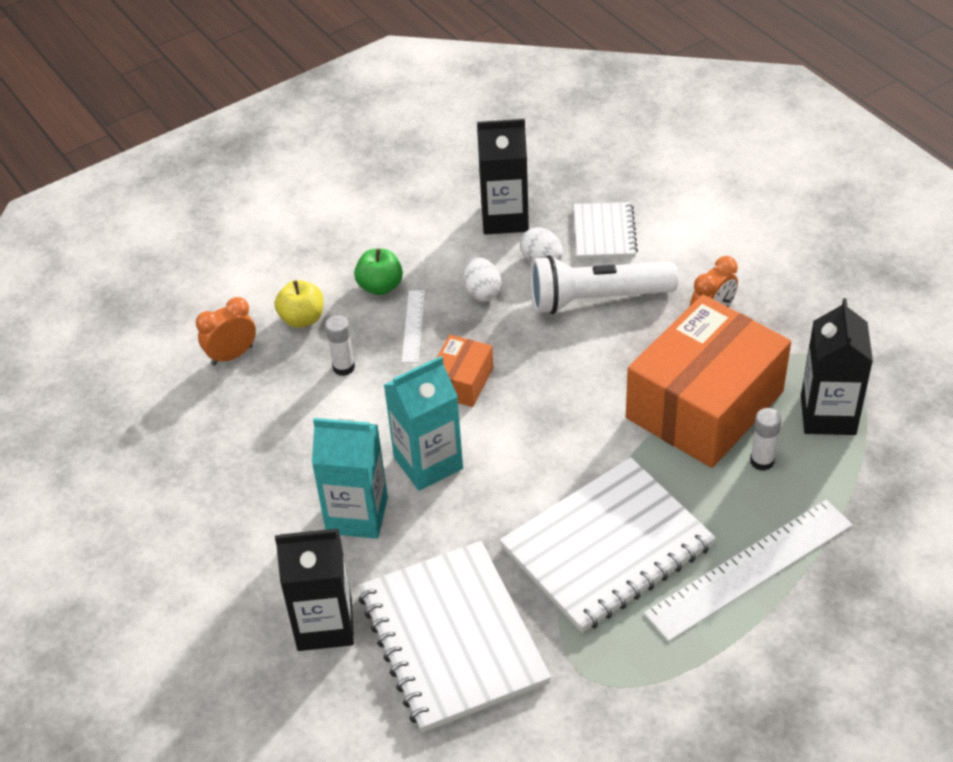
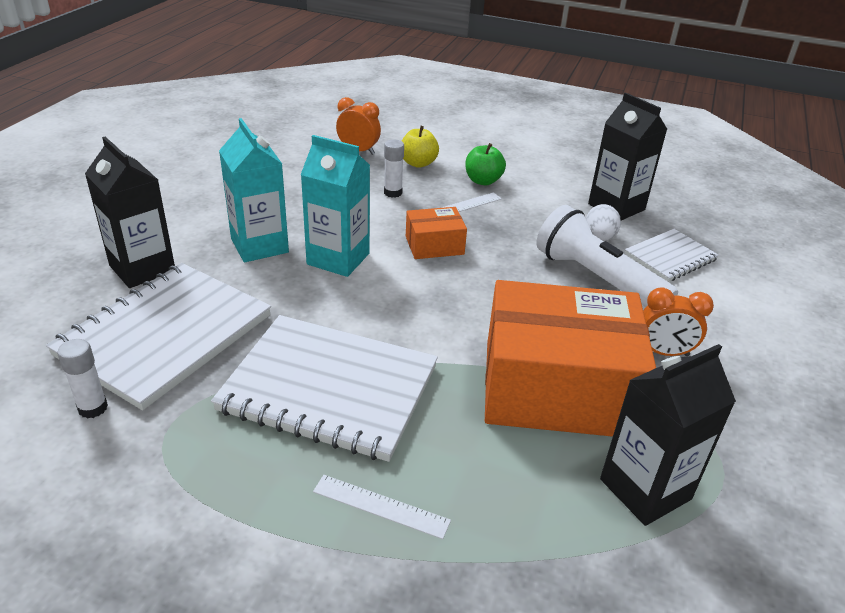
camera: 50 degrees right, 10 degrees down
(482, 292) = (532, 223): white egg -> none
(749, 569) = (381, 506): white ruler -> white ruler, size x0.48
(762, 461) = (530, 458): white glue stick -> white glue stick (93, 408)

